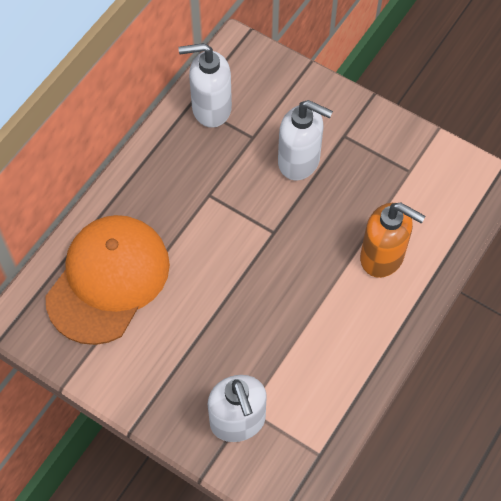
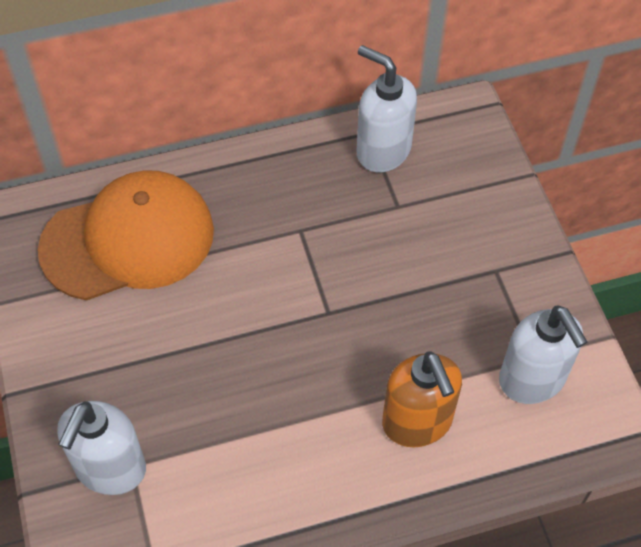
camera: 40 degrees right, 5 degrees down
(299, 161) = (423, 262): white soap dispenser -> white soap dispenser (532, 380)

